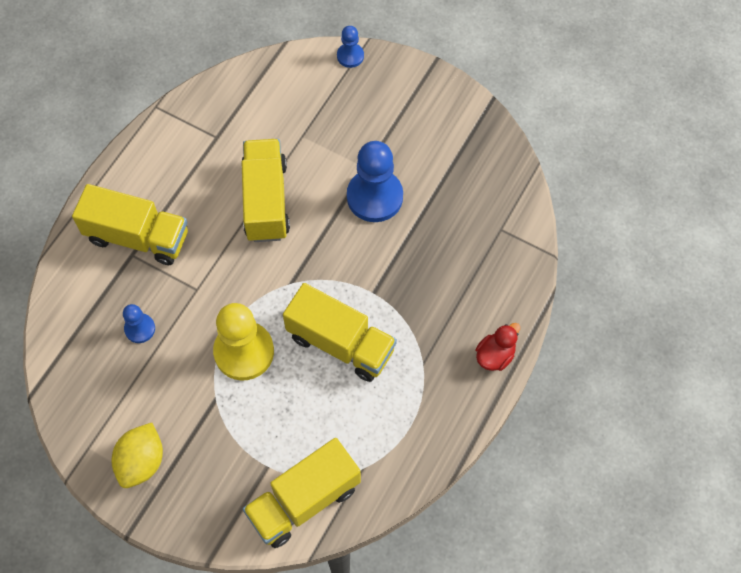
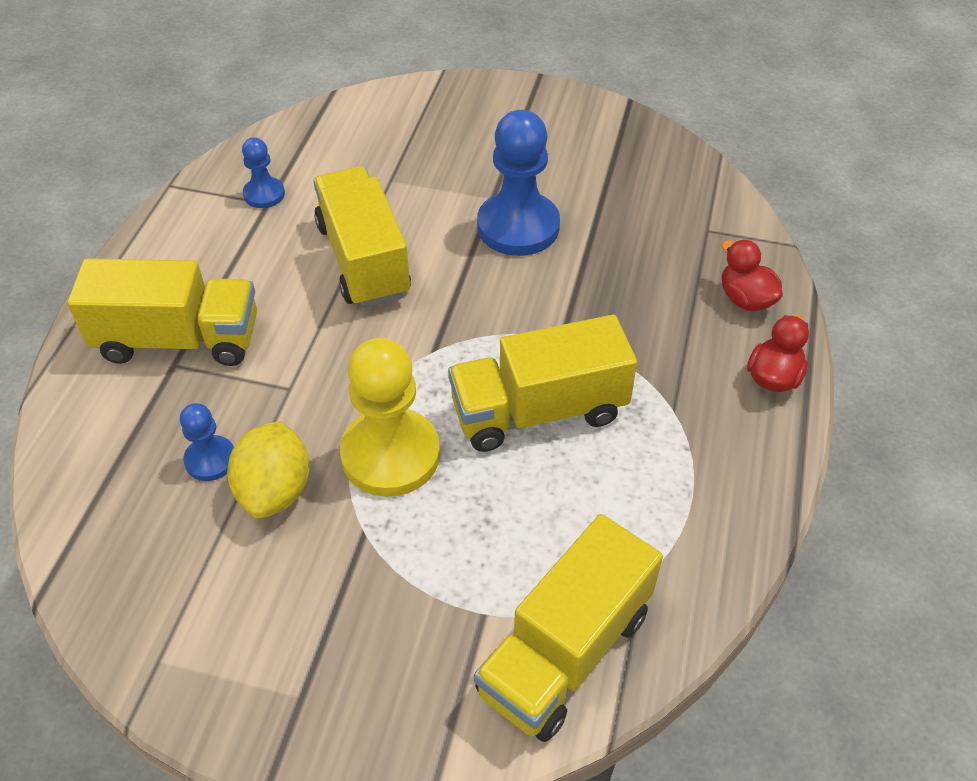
camera: 15 degrees left, 15 degrees down
(142, 462) = (261, 659): yellow lemon -> yellow lemon (275, 490)
(340, 343) = (538, 411): yellow truck -> yellow truck turned 150 degrees clockwise
(350, 56) = (426, 89): blue pawn -> blue pawn (264, 194)
(502, 292) = (745, 299): none -> red duck

